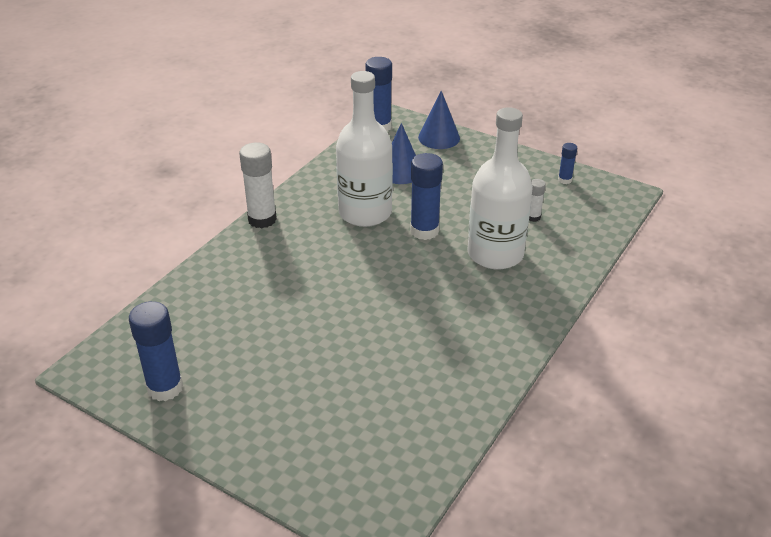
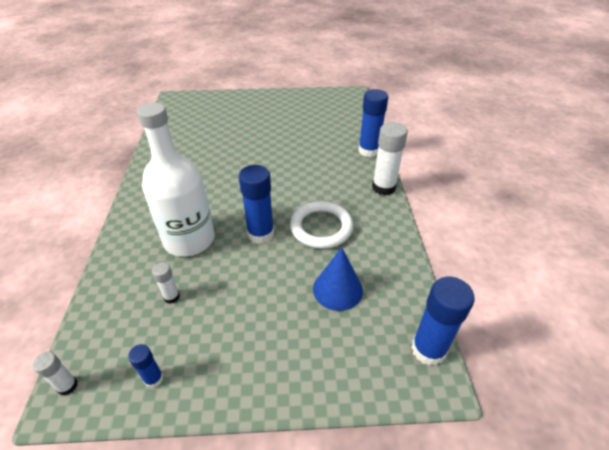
camera: 145 degrees right, 5 degrees up
(165, 388) = (310, 100): blue glue stick -> blue glue stick (368, 151)
(365, 213) = (321, 227): white bottle -> white ring
(439, 138) = (347, 372): blue cone -> none
(625, 198) = (67, 386): none -> white glue stick

